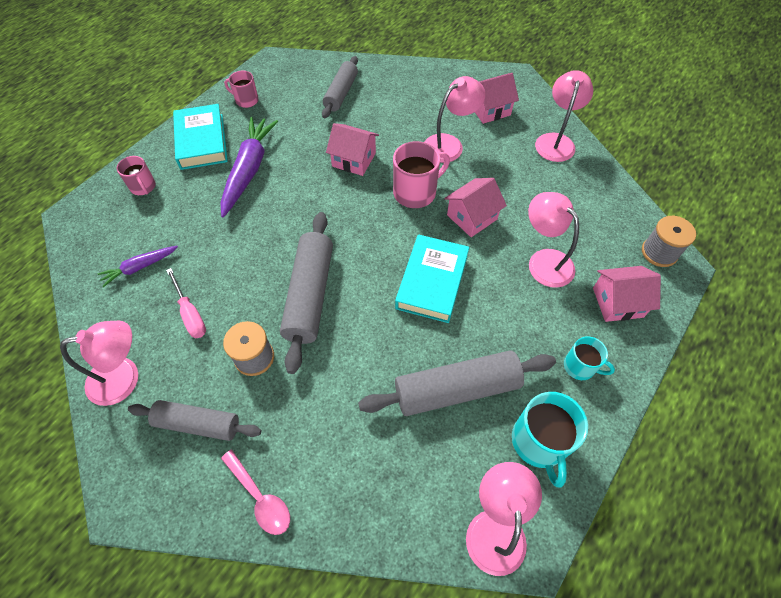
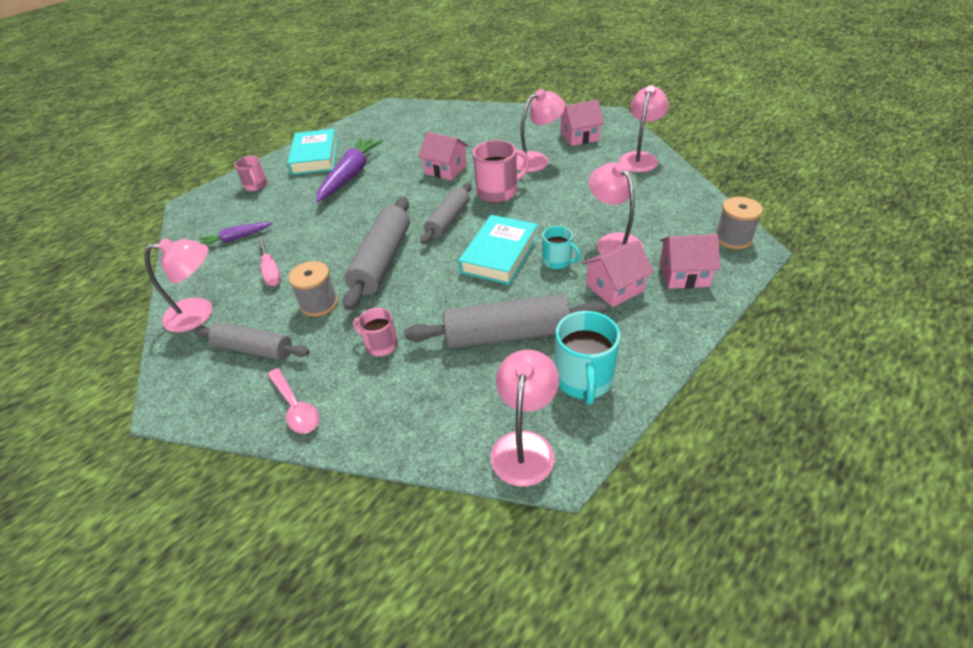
camera: 10 degrees right, 15 degrees down
(246, 100) = (360, 131): pink mug -> pink mug (380, 345)
(341, 93) = (445, 126): grey rolling pin -> grey rolling pin (448, 220)
(472, 217) = (548, 210): pink house -> pink house (615, 288)
(580, 366) = (636, 322): turquoise mug -> turquoise mug (557, 261)

